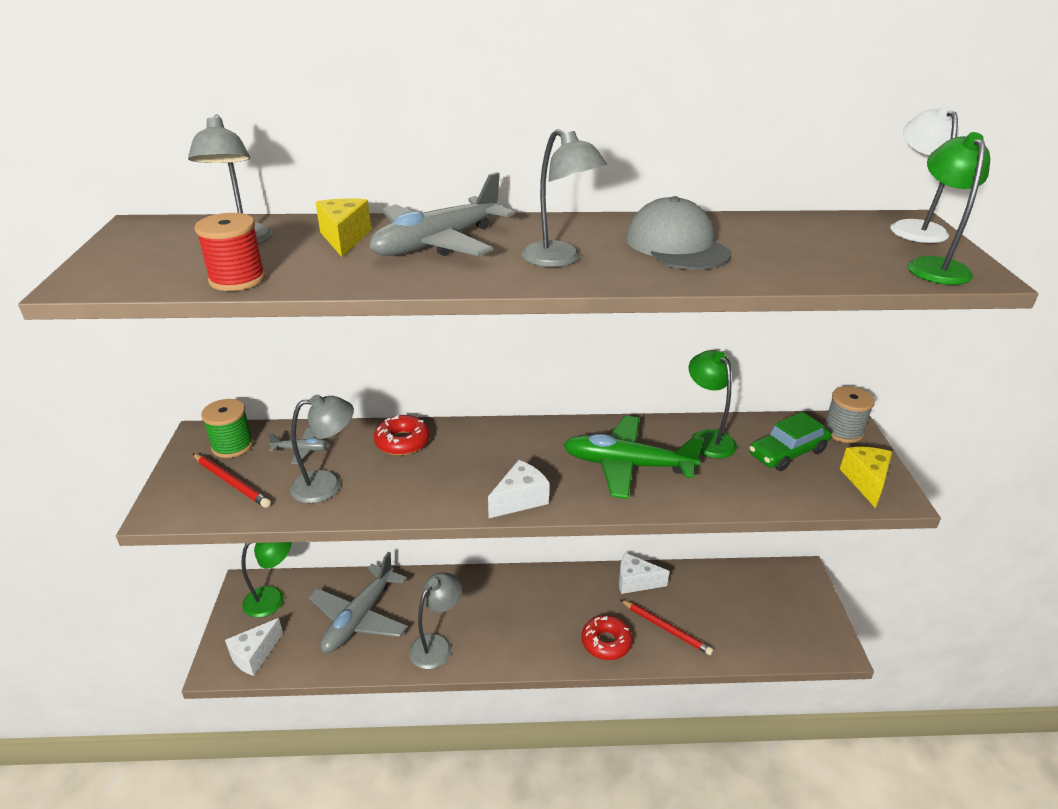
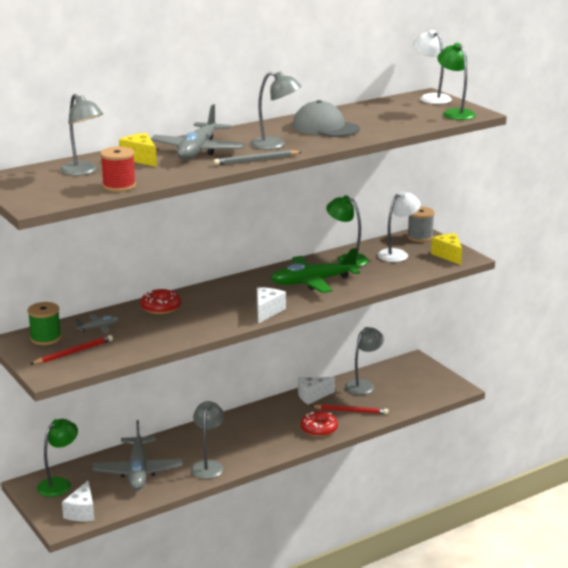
camera: 30 degrees left, 10 degrees down
(231, 482) = (73, 352): red pencil -> red pencil turned 45 degrees counterclockwise
(327, 485) = (139, 337): grey lamp -> grey lamp (363, 385)
(492, 282) = (256, 160): none -> grey pencil
(787, 452) = (397, 254): green car -> white lamp

